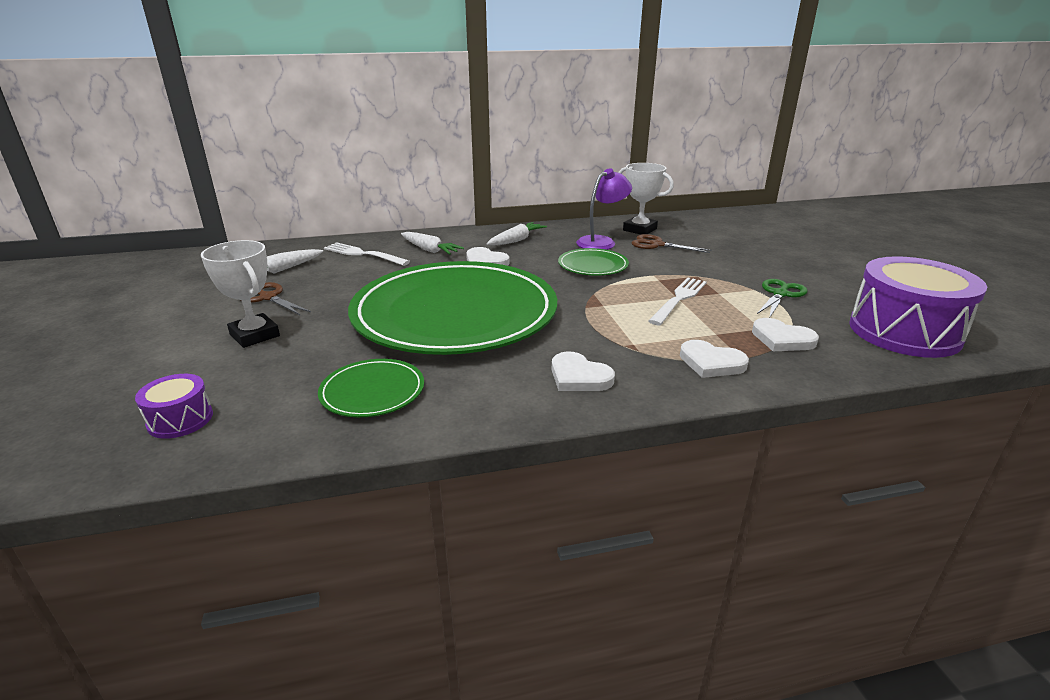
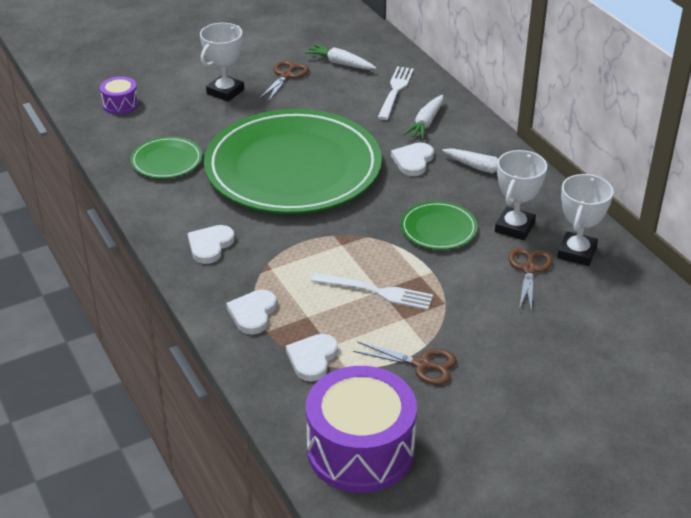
camera: 75 degrees right, 10 degrees up
(601, 242) = (514, 227): purple lamp -> white trophy
(780, 294) = (422, 364): green scissors -> brown scissors

